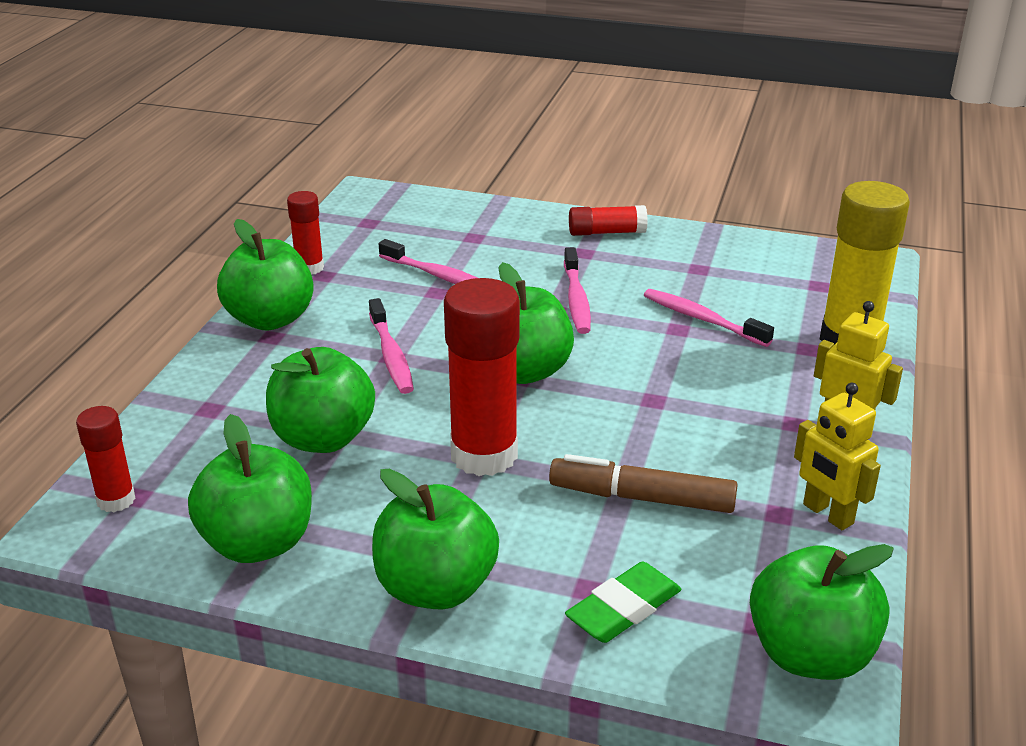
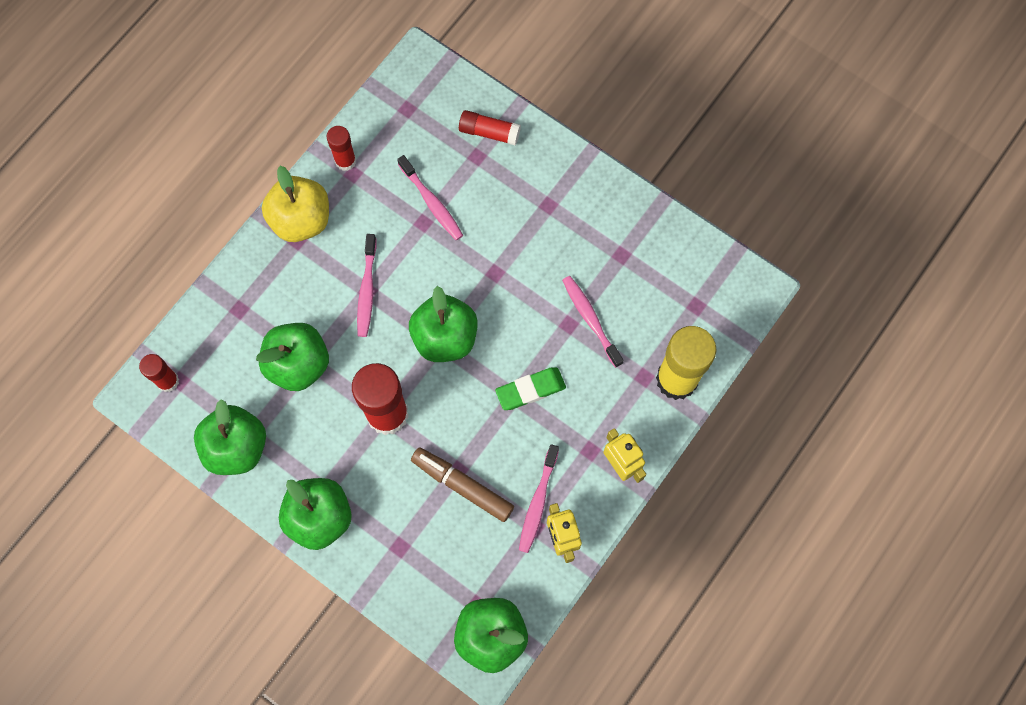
camera: 20 degrees right, 40 degrees up
(270, 319) = (301, 220): green apple -> yellow apple
(576, 299) = (515, 265): pink toothbrush -> pink toothbrush (538, 502)
(606, 232) = (577, 183): red glue stick -> red glue stick (489, 132)
(623, 609) = (411, 569): green eraser -> green eraser (530, 390)

